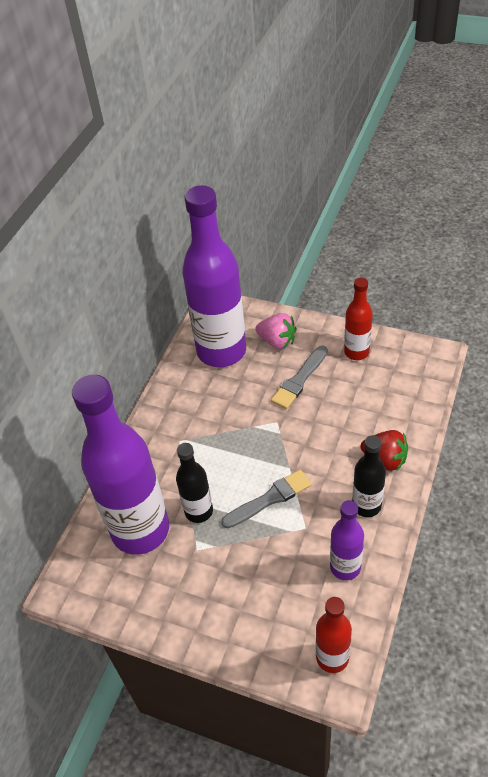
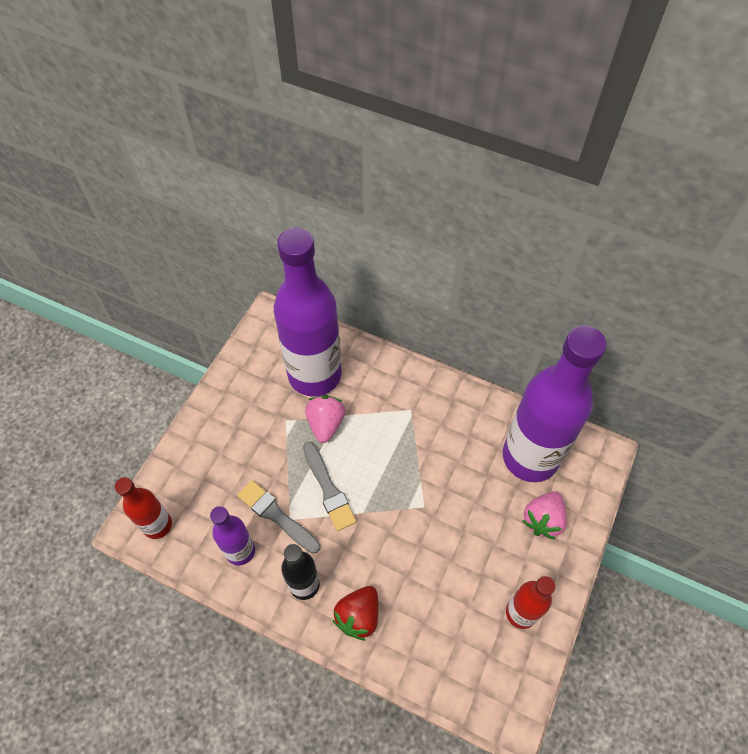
camera: 90 degrees right, 10 degrees up
(199, 511) = (325, 424): black bottle -> pink strawberry
(299, 380) = (481, 538): grey brush -> grey brush (276, 515)

